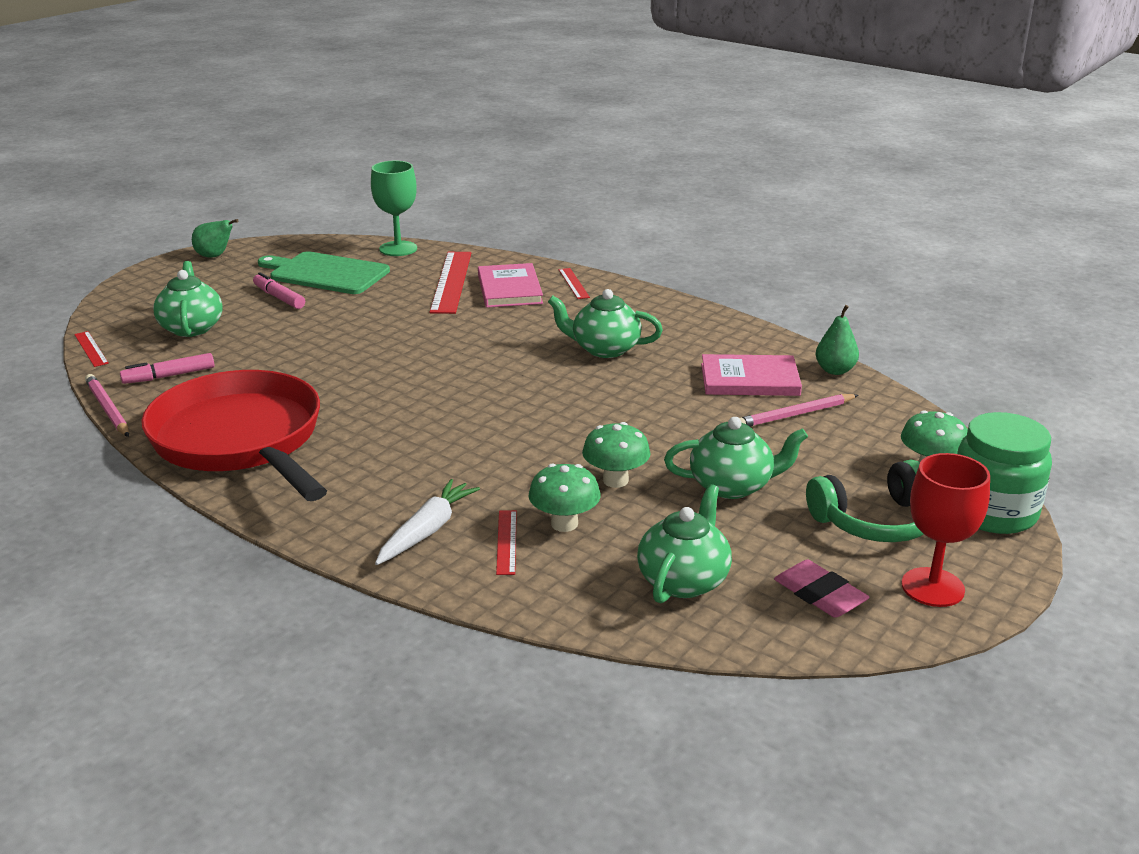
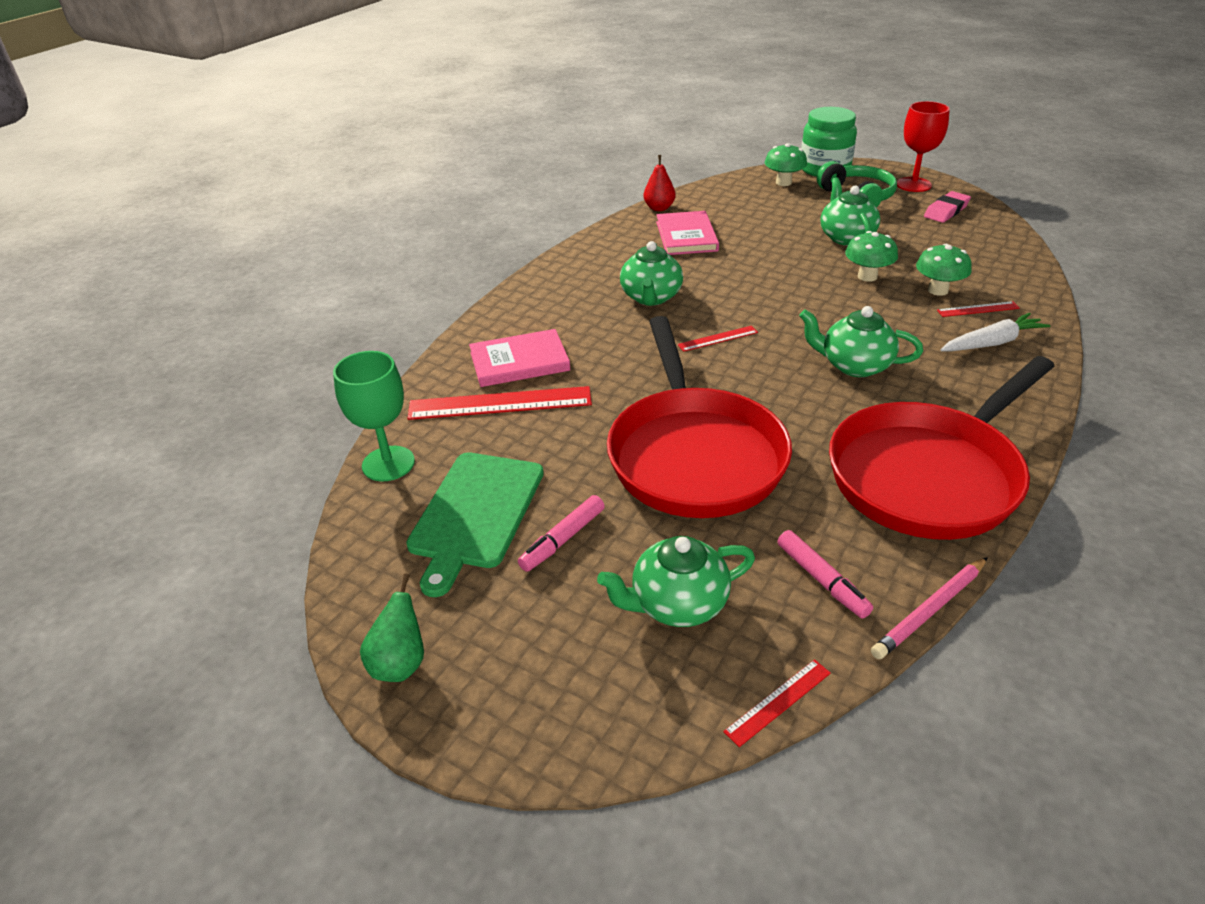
camera: 95 degrees left, 10 degrees up
(338, 346) = (694, 455): none -> red pan
(427, 531) = (992, 343): white carrot -> white carrot turned 135 degrees clockwise
(573, 283) = (501, 326): red ruler -> red ruler (717, 338)
(683, 580) = (967, 247): green teapot -> green teapot (854, 365)
(794, 415) = (735, 220): pink pencil -> none
(835, 370) = (659, 208): green pear -> red pear

